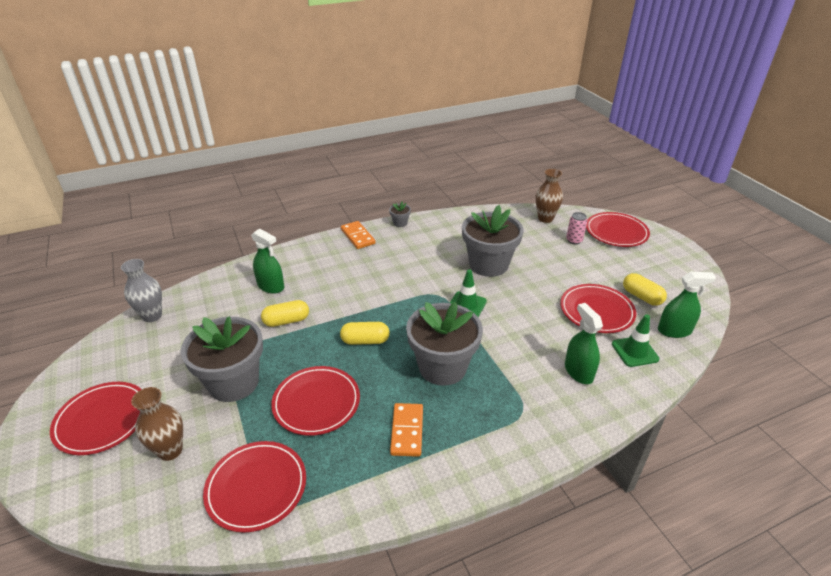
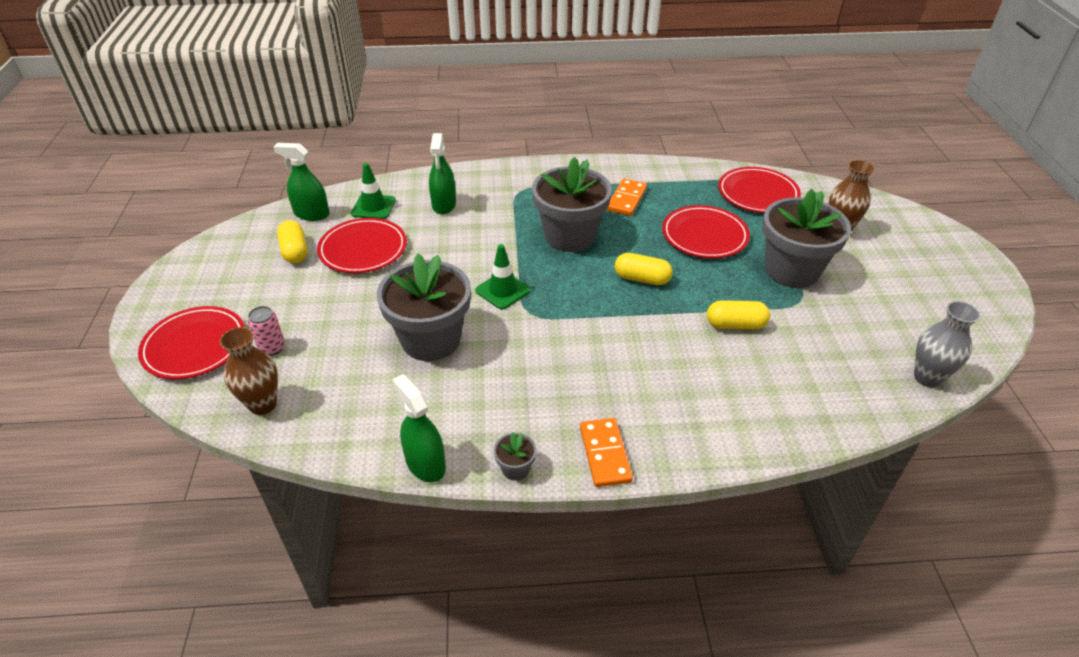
camera: 160 degrees left, 5 degrees up
(102, 420) = (920, 267): red plate -> none
(271, 286) = (760, 385): green spray bottle -> green spray bottle (425, 464)

